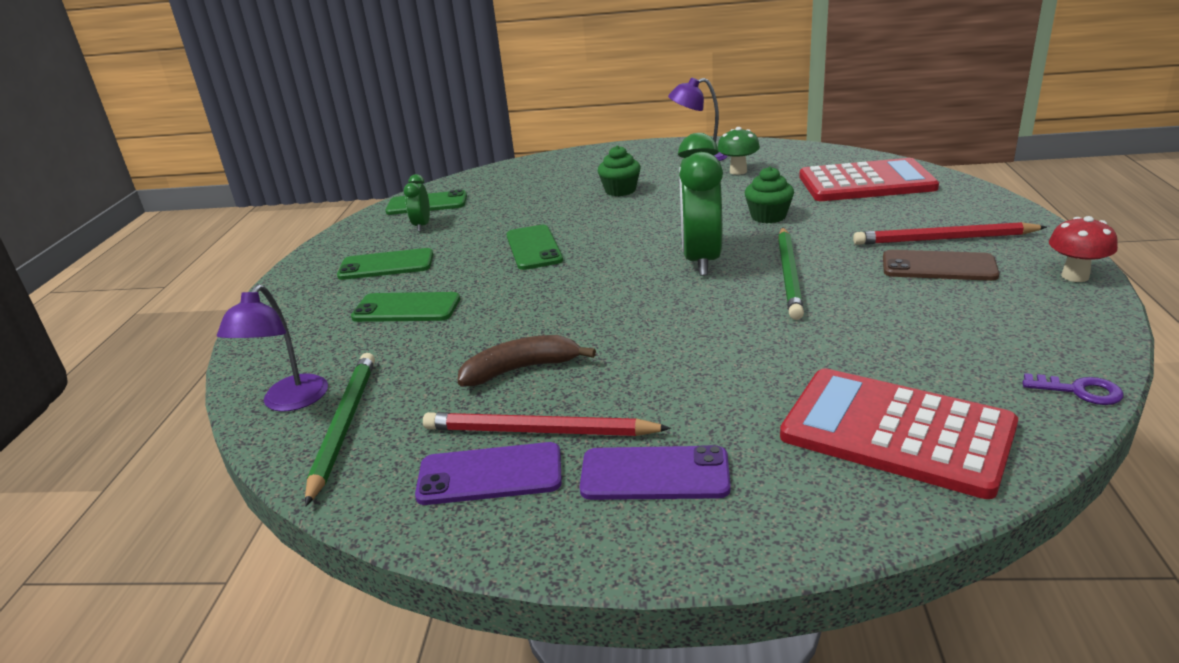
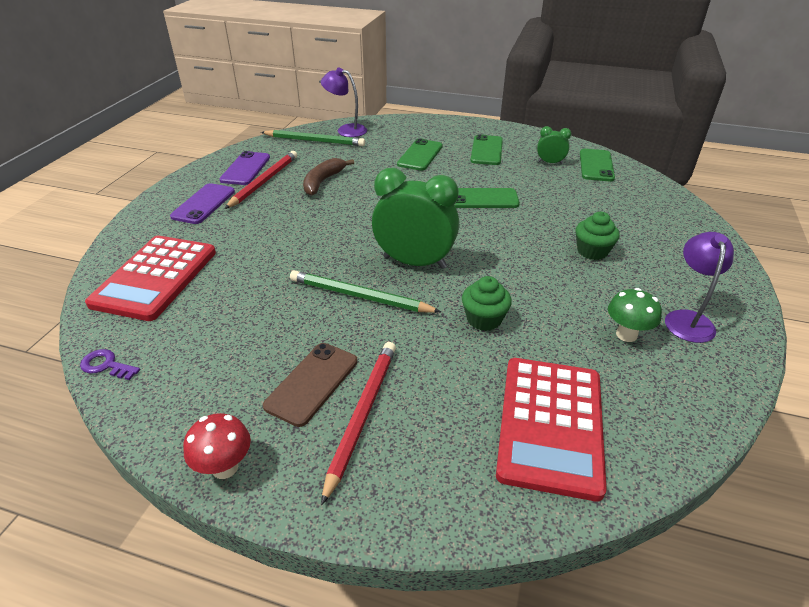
camera: 100 degrees right, 10 degrees up
(521, 369) = (323, 182): brown banana -> brown banana turned 150 degrees counterclockwise
(896, 432) = (155, 277): red calculator -> red calculator turned 150 degrees clockwise
(1080, 391) = (106, 365): purple key -> purple key turned 75 degrees clockwise

